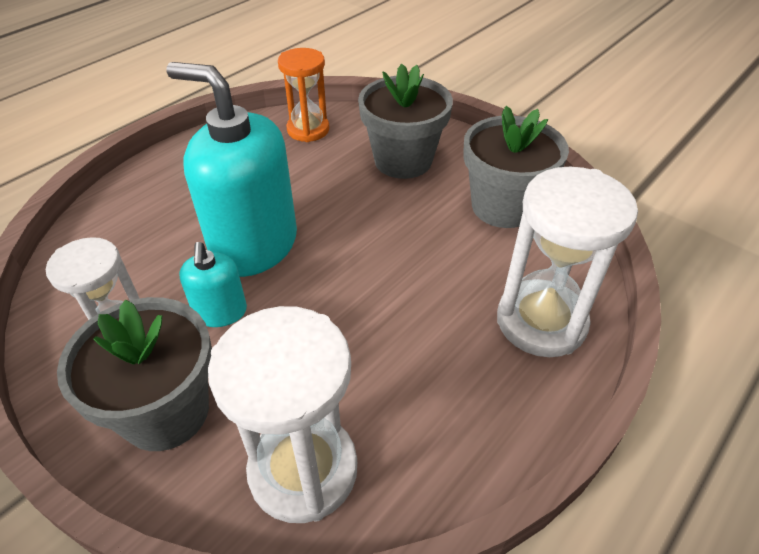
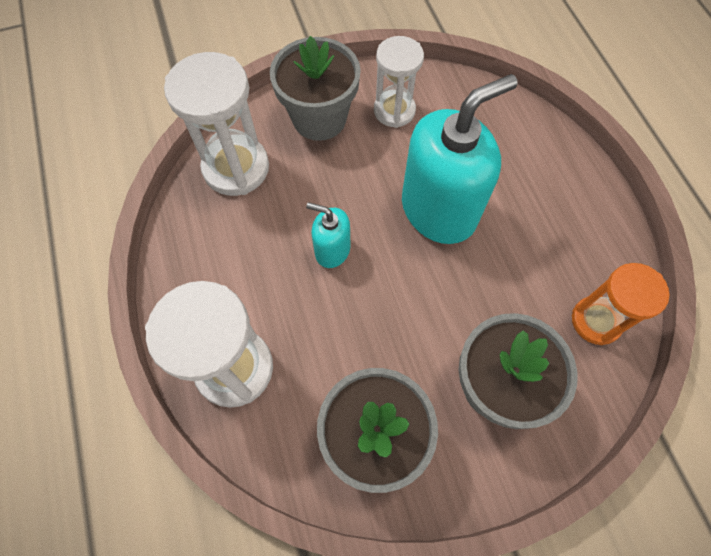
camera: 120 degrees right, 20 degrees up
(220, 312) = (380, 167): turquoise soap dispenser -> turquoise soap dispenser (332, 250)

